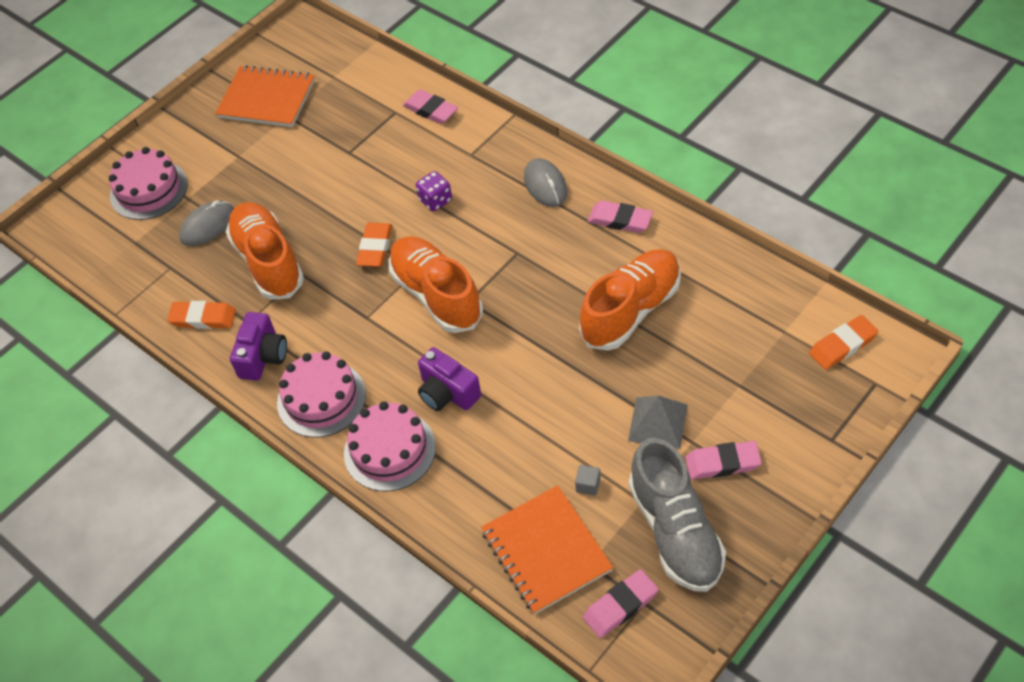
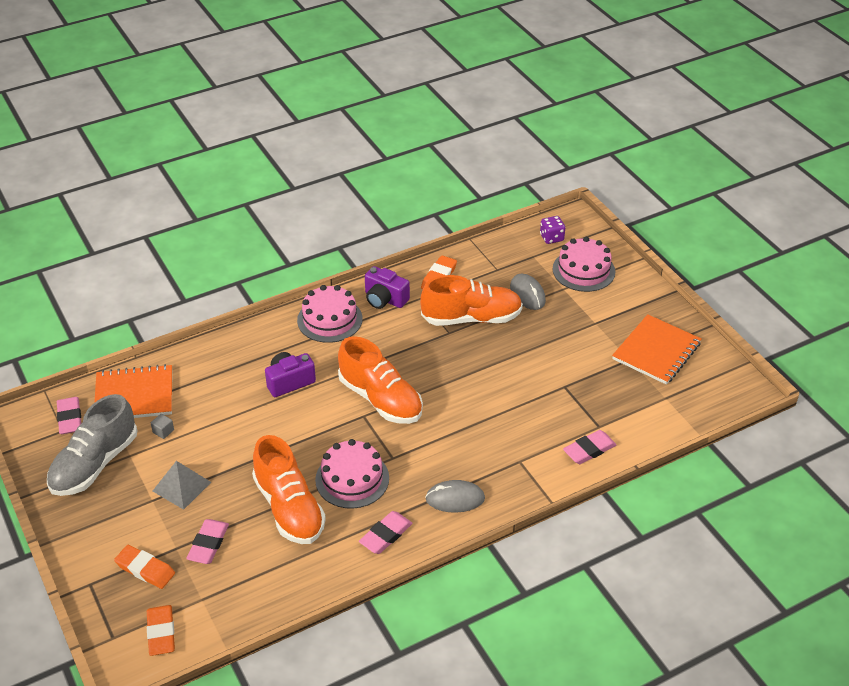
camera: 105 degrees right, 10 degrees down
(375, 248) = (449, 377): orange eraser -> orange eraser (145, 569)
(389, 450) = (265, 342): pink cake -> pink cake (352, 479)
(435, 200) = (479, 424): purple dice -> purple dice (551, 238)
(436, 295) = (381, 399): orange shoe -> orange shoe turned 60 degrees clockwise
(675, 531) = (94, 464): grey shoe -> grey shoe turned 60 degrees counterclockwise
(722, 463) = (122, 510): pink eraser -> pink eraser (208, 544)

